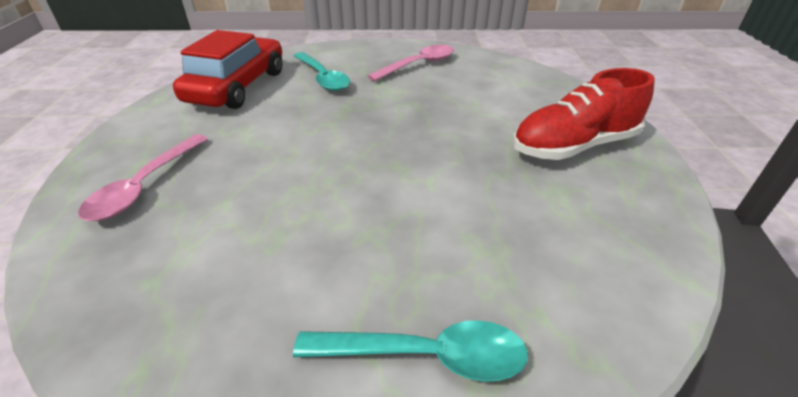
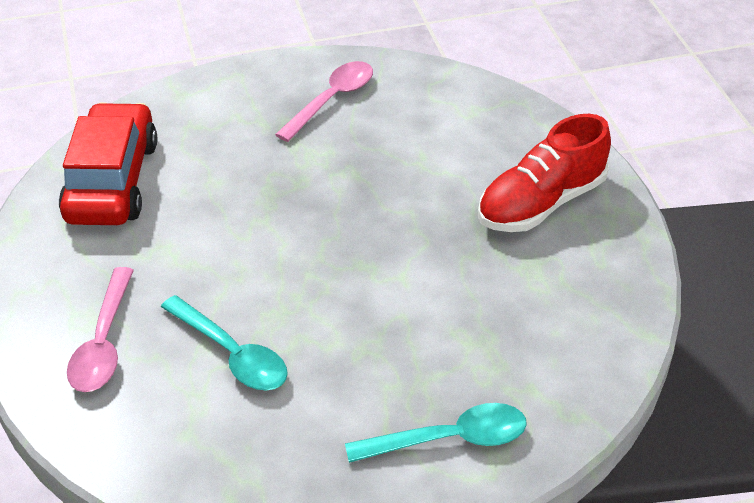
camera: 15 degrees left, 5 degrees up
(323, 78) = (216, 146): turquoise spoon -> turquoise spoon (231, 354)

